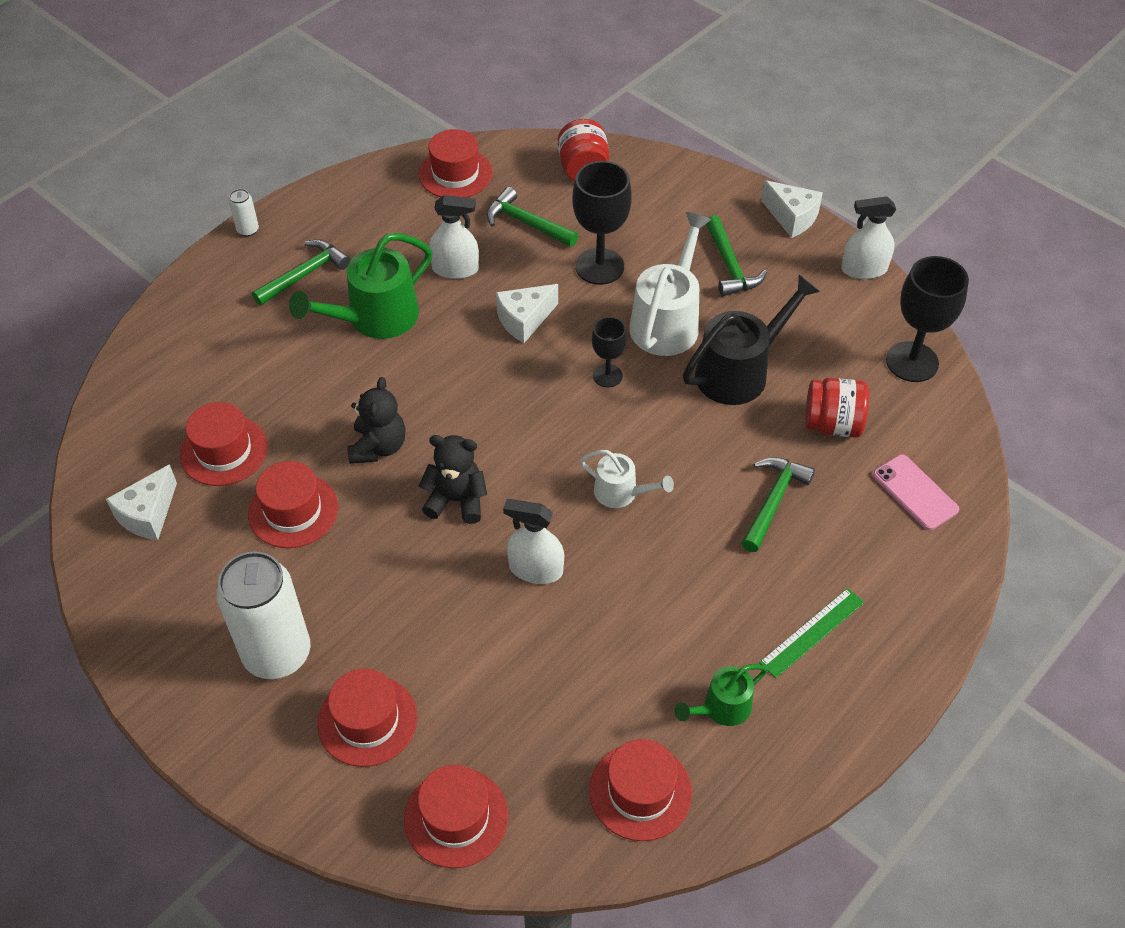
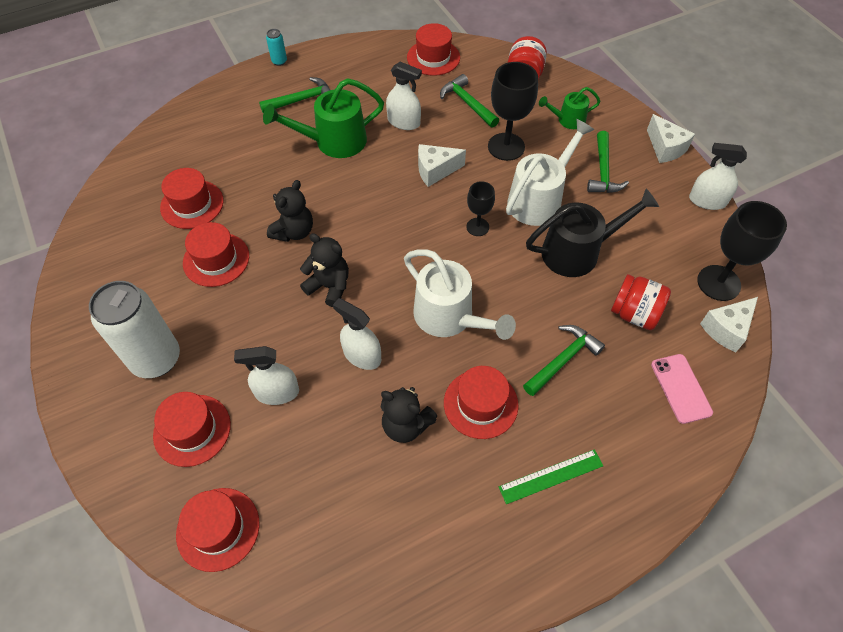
camera: 20 degrees right, 5 degrees up
(148, 514) = (123, 233): white cheese -> white cheese (726, 329)
(248, 230) = (279, 61): white can -> turquoise can
(452, 644) = (277, 392): none -> white spray bottle
(621, 493) = (450, 317): white watering can -> white watering can, size x1.79
(624, 631) = (406, 425): none -> black teddy bear
(640, 791) = (361, 560): red hat -> red hat (480, 404)
(721, 708) = (453, 514): green watering can -> green watering can (567, 120)

